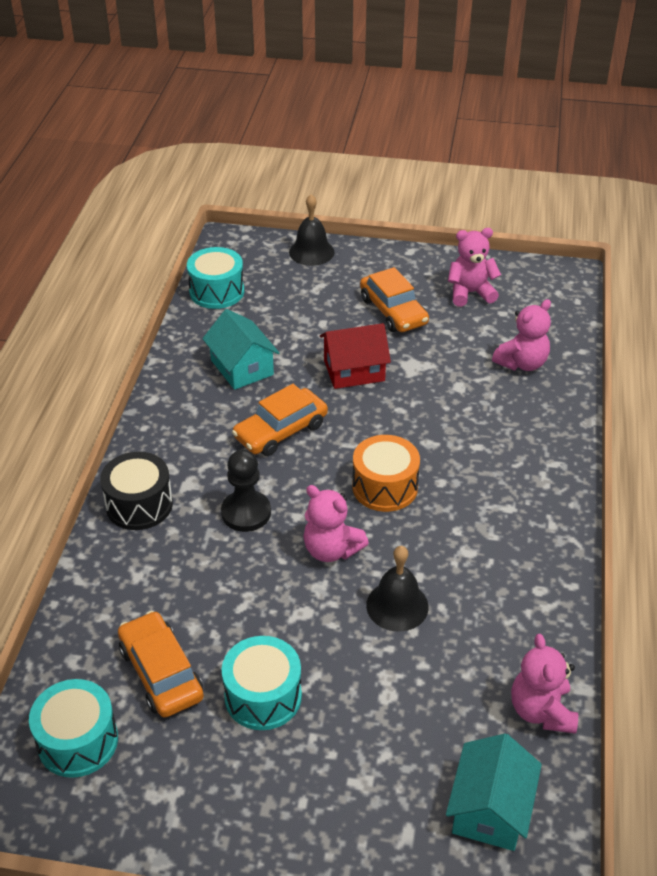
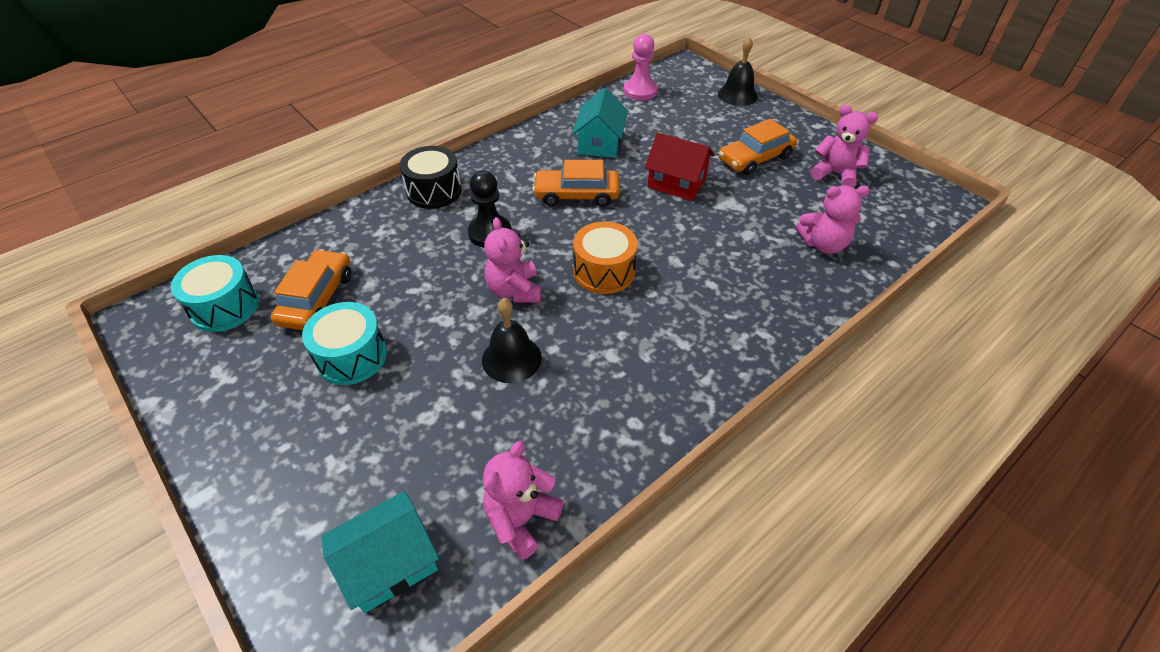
camera: 40 degrees right, 5 degrees up
(217, 291) = (640, 91): turquoise drum -> pink pawn
(393, 311) = (755, 158): orange car -> orange car turned 45 degrees clockwise

